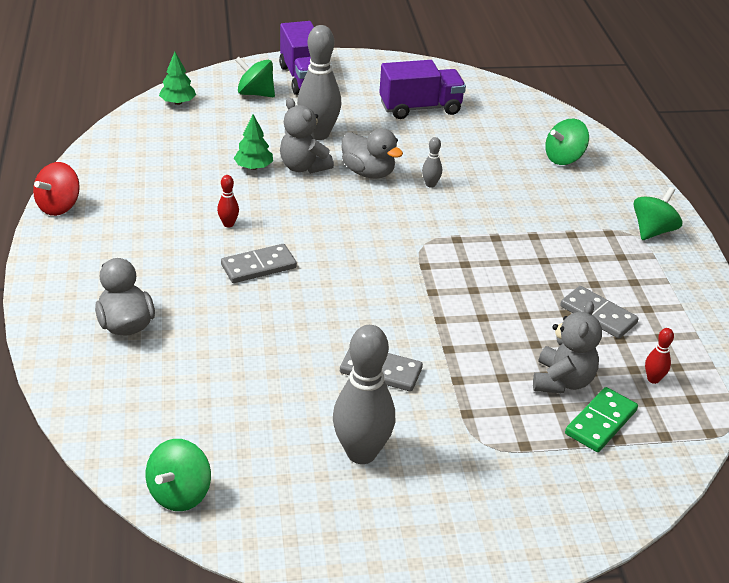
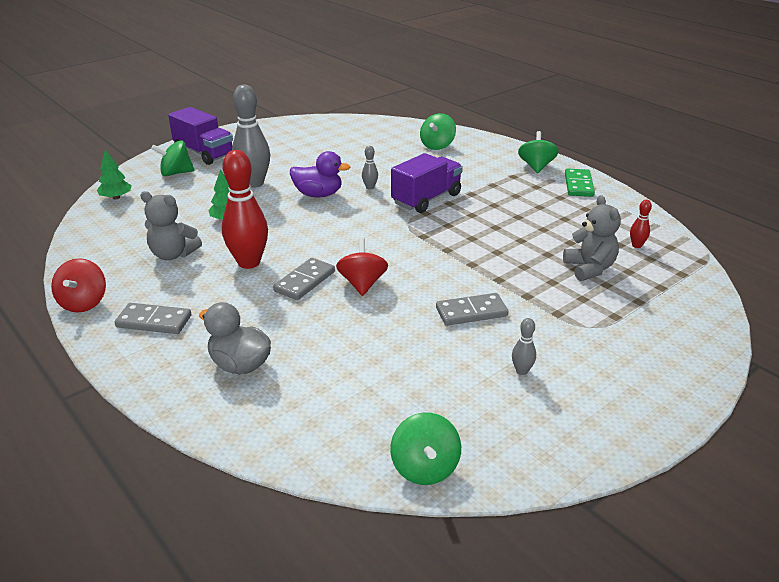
camera: 30 degrees left, 5 degrees down
(228, 224) = (249, 262): red bowling pin -> red bowling pin, size x2.27
(303, 167) = (266, 206): grey teddy bear -> grey teddy bear (173, 254)
(308, 293) = (362, 284): none -> red spinning top
(361, 453) = (521, 371): grey bowling pin -> grey bowling pin, size x0.44
(368, 173) = (318, 194): grey duck -> purple duck
(420, 108) = (310, 146): purple truck -> purple truck (426, 199)
(598, 315) = (563, 223): grey domino -> grey domino (154, 321)
(601, 422) = (640, 282): green domino -> green domino (578, 185)

